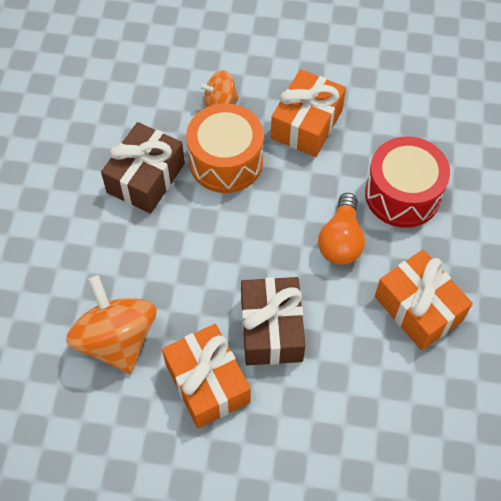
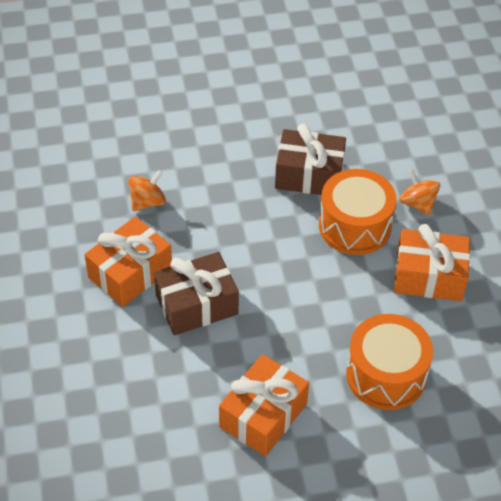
camera: 70 degrees right, 10 degrees down
(117, 339) = (147, 202): orange spinning top -> orange spinning top, size x0.54
(341, 240) = (310, 335): orange light bulb -> none
(402, 194) = (386, 375): red drum -> orange drum

